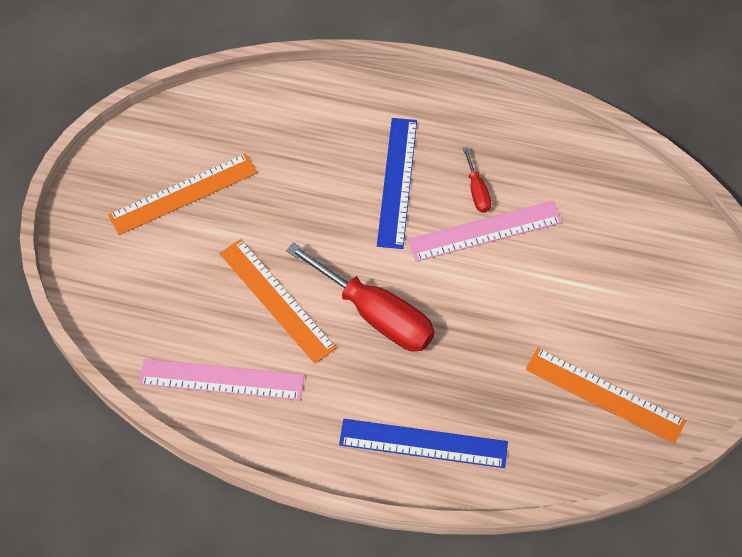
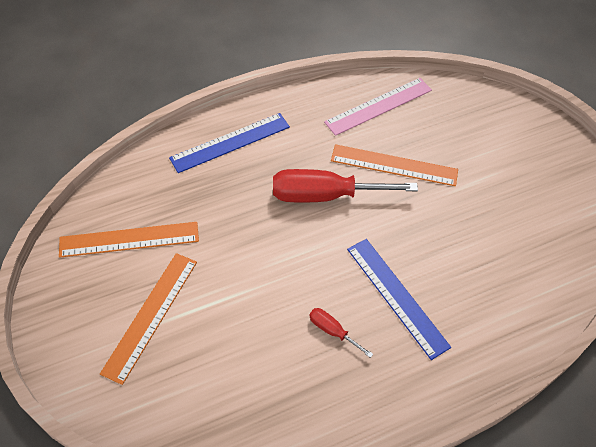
camera: 140 degrees right, 5 degrees down
(183, 194) = (522, 190): orange ruler -> orange ruler (150, 315)
(485, 231) = (300, 302): pink ruler -> none

